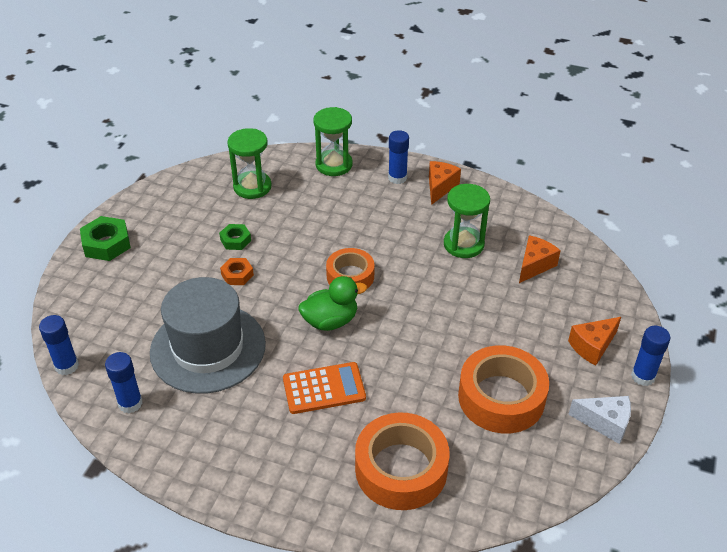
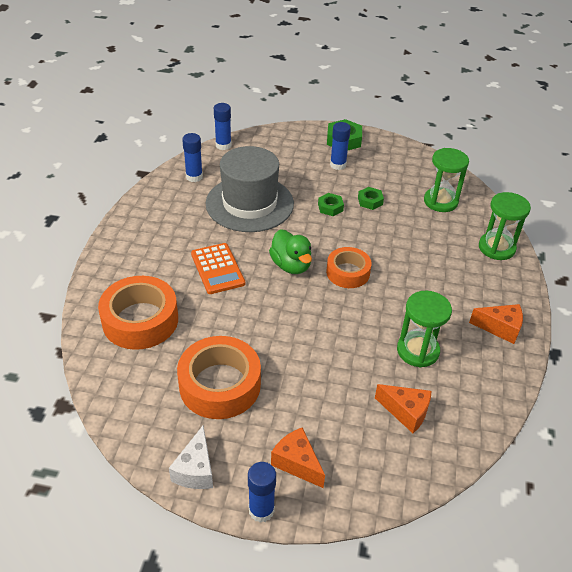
camera: 80 degrees right, 0 degrees up
(237, 275) = (330, 207): orange nut -> green nut
(397, 178) = (499, 294): blue glue stick -> blue glue stick (338, 165)

